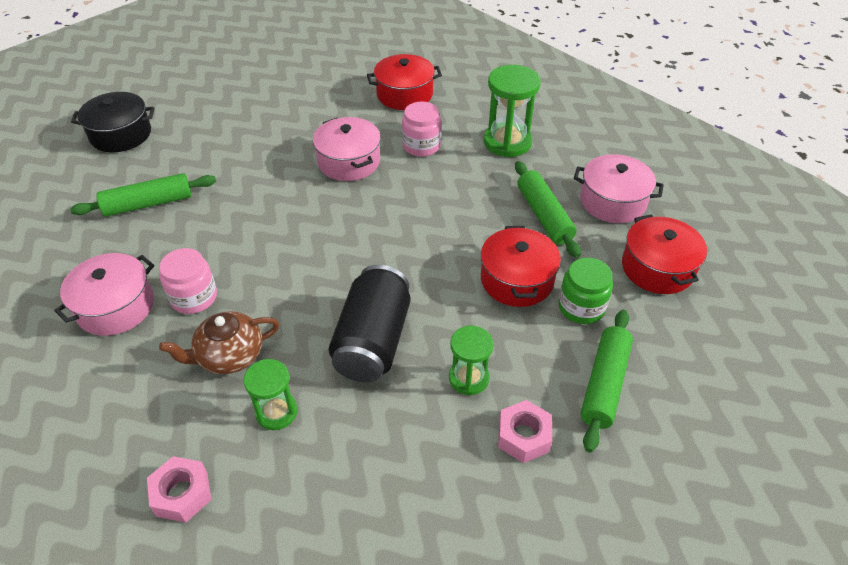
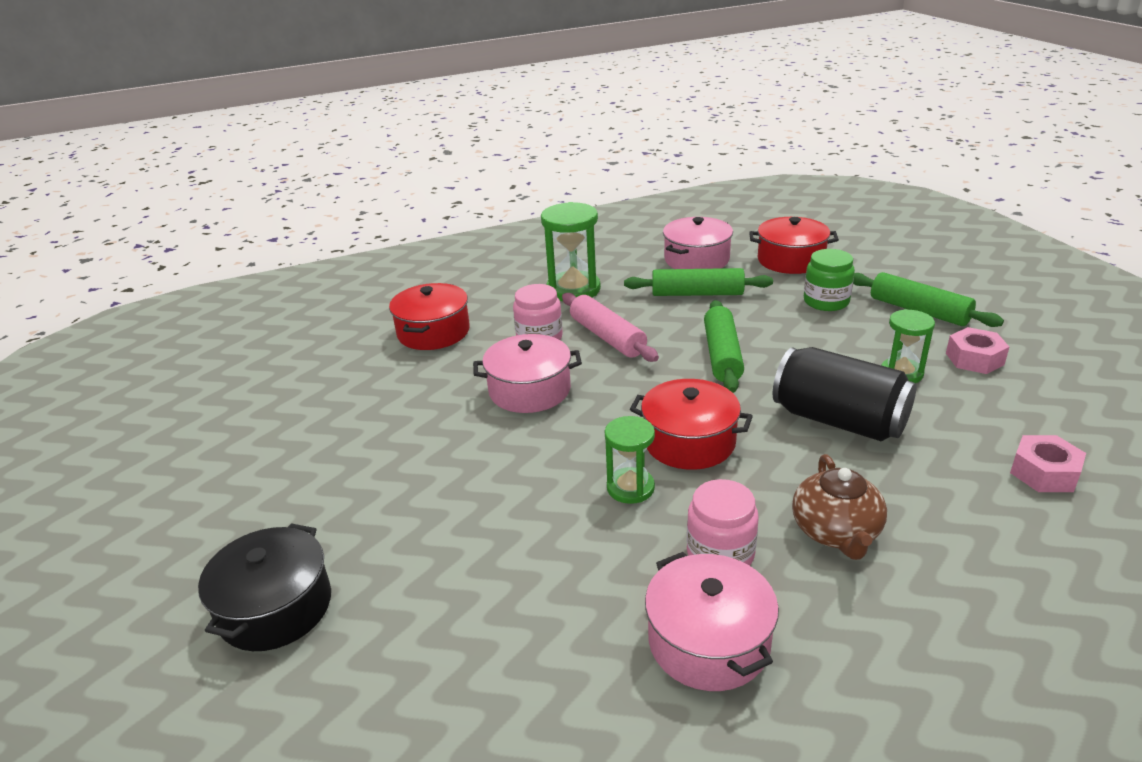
camera: 65 degrees left, 15 degrees down
(148, 204) = (489, 585): green rolling pin -> green rolling pin (722, 355)
(182, 494) = (1053, 596): pink nut -> pink nut (1044, 473)
(276, 412) = (932, 504): green hourglass -> green hourglass (630, 488)
(441, 180) = (607, 337): none -> pink rolling pin
(517, 280) = (779, 324): red pot -> red pot (689, 442)

